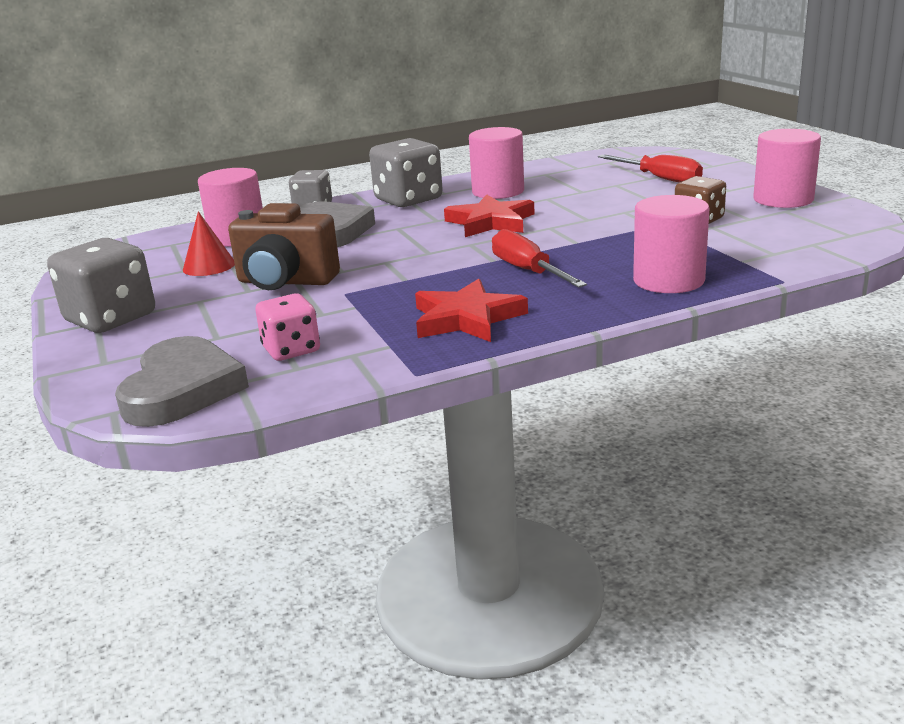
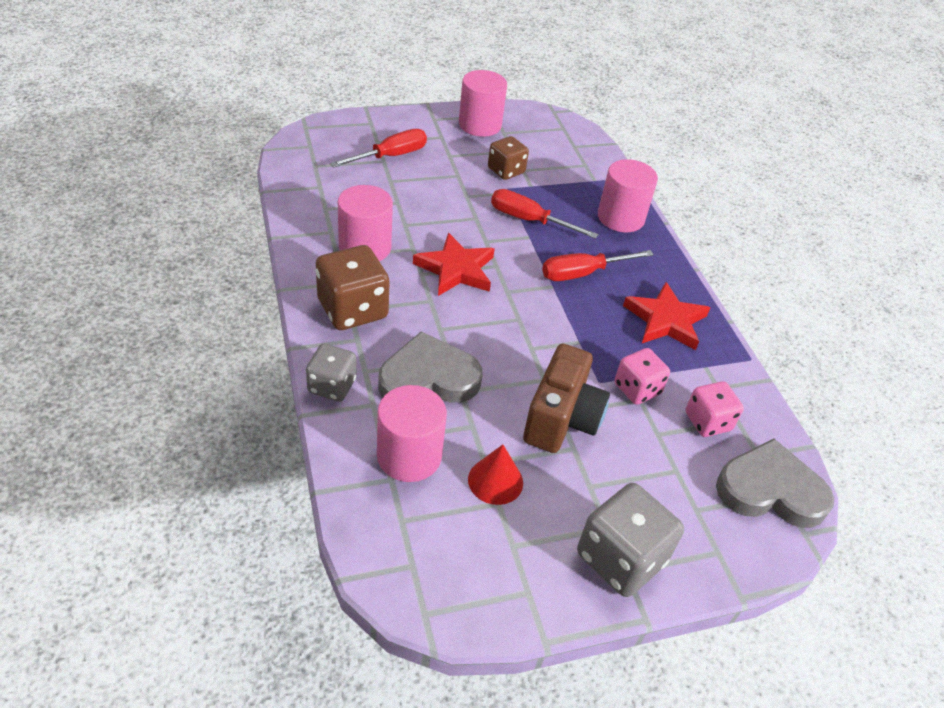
camera: 90 degrees left, 20 degrees up
(337, 311) = (637, 389): none -> pink dice
(408, 200) = (352, 309): grey dice -> brown dice
(608, 239) = (529, 220): none -> red screwdriver

